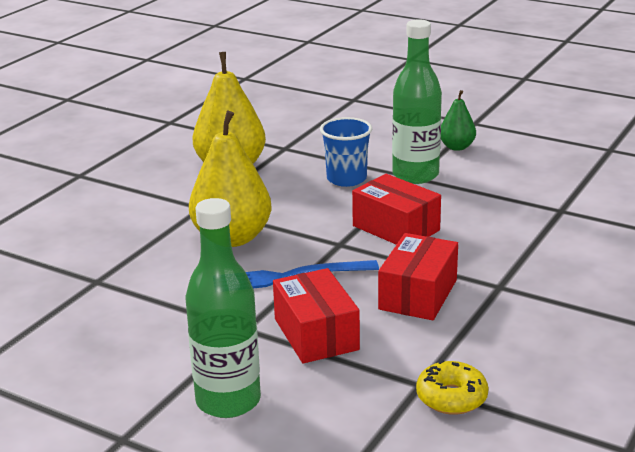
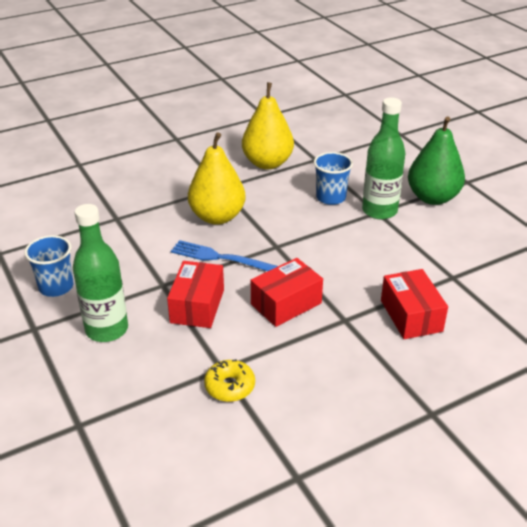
camera: 30 degrees right, 10 degrees up
(99, 382) = (56, 287): none -> blue cup
(396, 228) = (323, 248): red box -> red box (411, 315)
(457, 147) = (432, 198): green pear -> green pear, size x1.91

